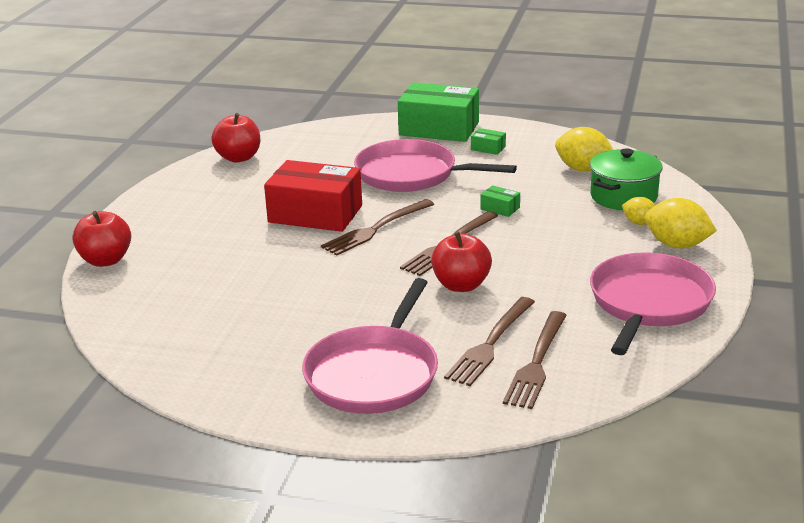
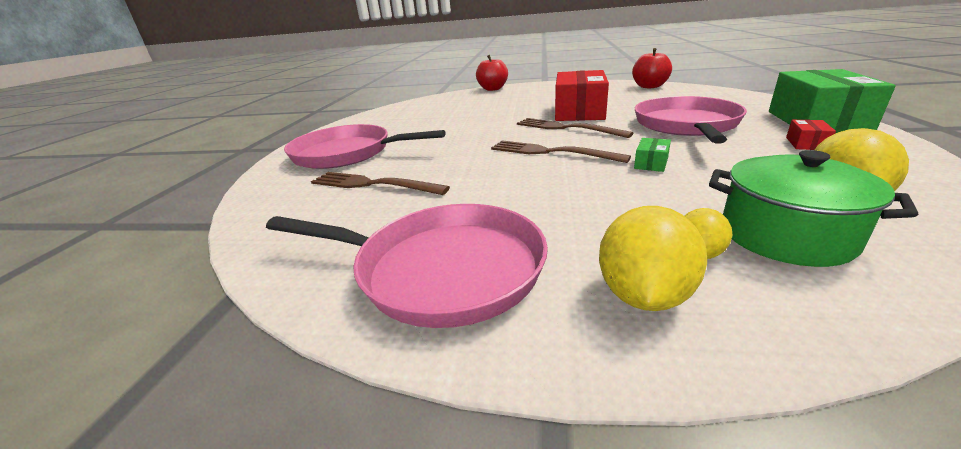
camera: 85 degrees right, 0 degrees up
(461, 285) = (477, 164): red apple -> none
(488, 148) = (806, 143): green box -> red box
(536, 364) = (329, 206): brown fork -> none

